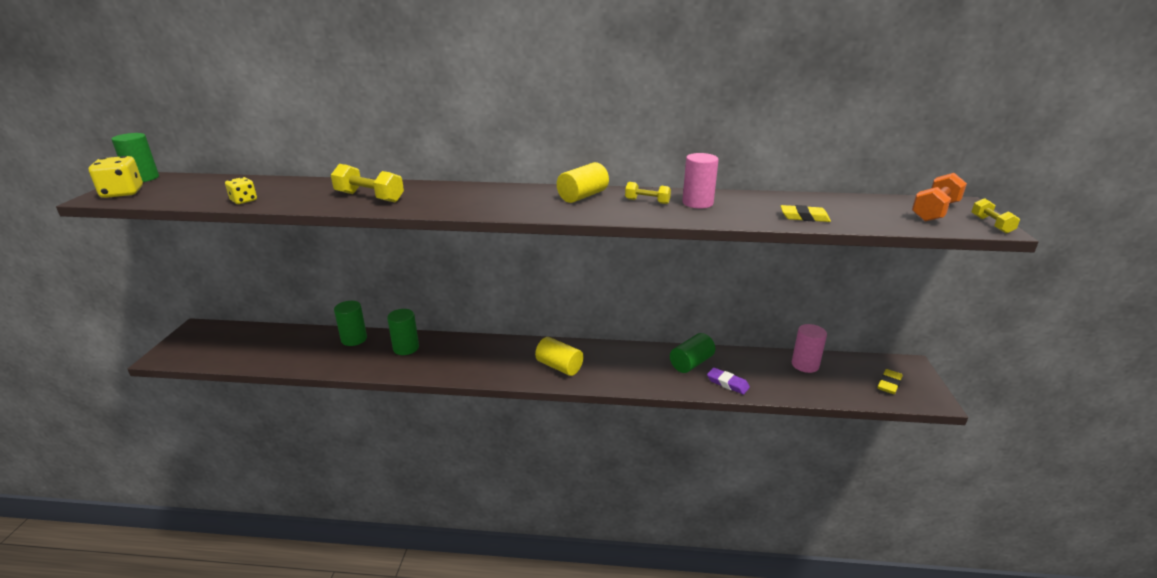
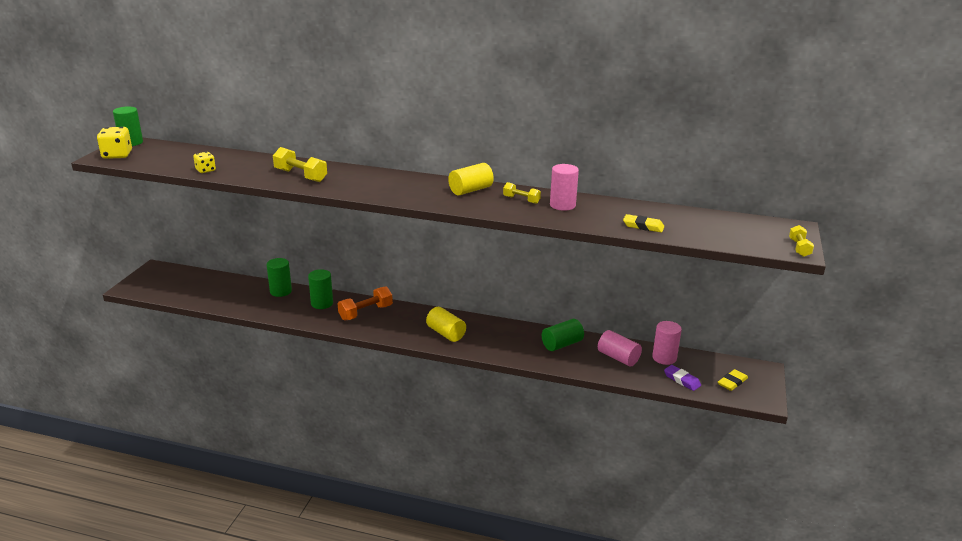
camera: 10 degrees right, 0 degrees up
(727, 383) = (586, 364): purple eraser -> purple eraser (682, 380)
(758, 371) = (618, 358): none -> pink cylinder
(935, 211) = (762, 232): orange dumbbell -> orange dumbbell (366, 313)

